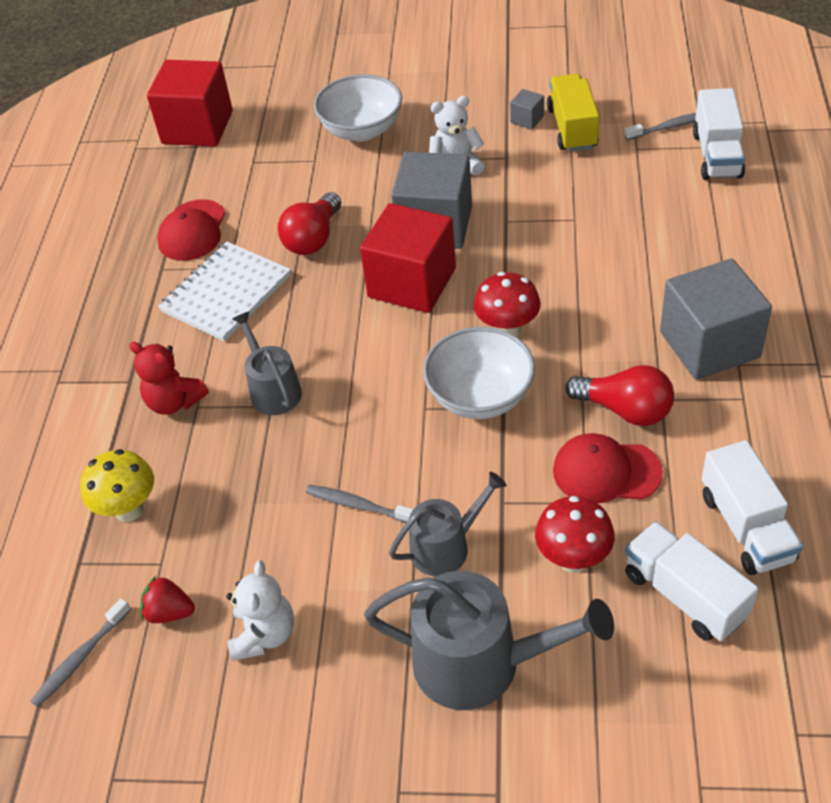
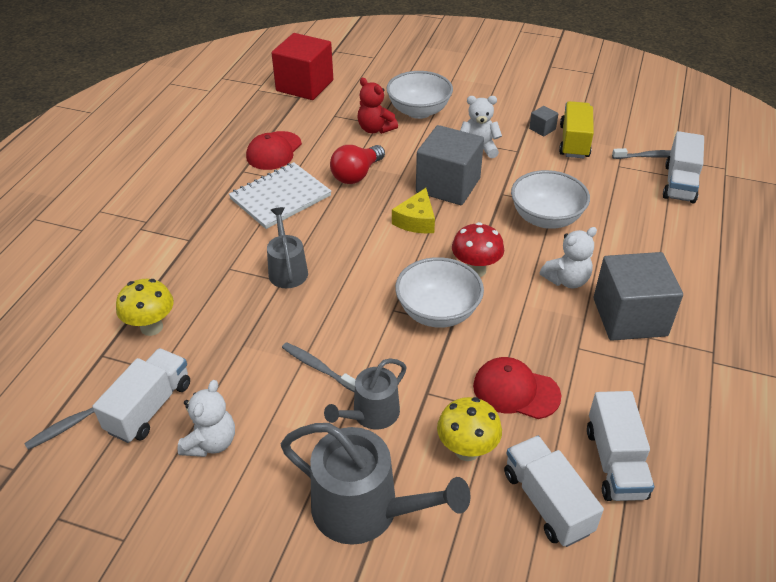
camera: 10 degrees right, 5 degrees down
(169, 612) = (149, 407): red strawberry -> white truck
(174, 402) = (214, 261): red teddy bear -> red teddy bear (375, 129)
(412, 283) = (416, 220): red cube -> yellow cheese
(446, 546) = (371, 414): grey watering can -> grey watering can turned 150 degrees clockwise
(570, 241) = (546, 218): none -> white bowl
(573, 559) = (467, 450): red mushroom -> yellow mushroom
(621, 316) = (567, 280): none -> white teddy bear
(625, 410) = (546, 349): red light bulb -> none

